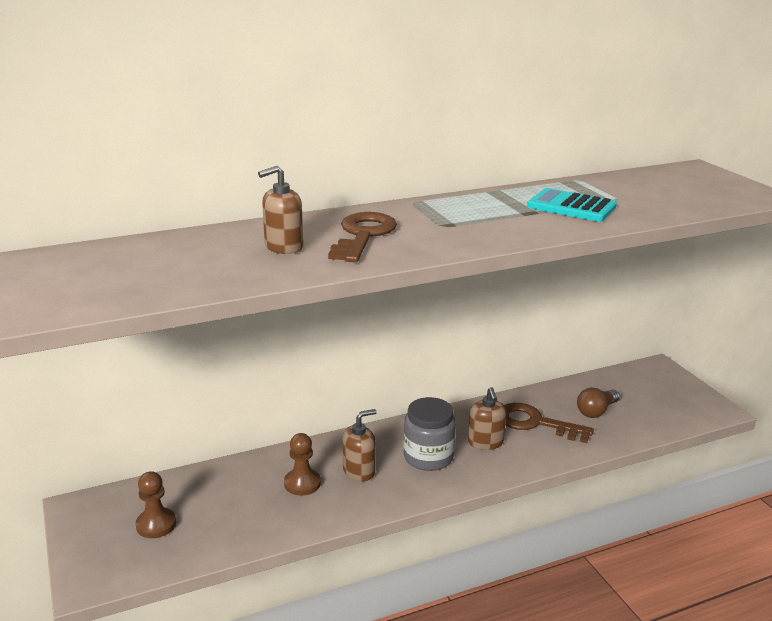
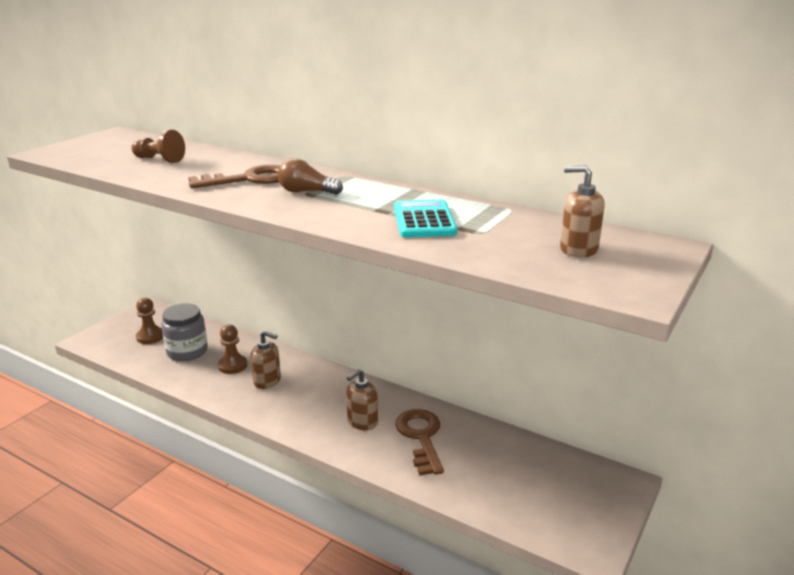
camera: 55 degrees right, 0 degrees up
(210, 258) = (159, 160): none -> brown pawn
(283, 247) = (200, 168): brown soap dispenser -> brown soap dispenser (578, 249)
(428, 457) = (314, 402): grey jar -> grey jar (187, 351)
(596, 411) = (482, 465): brown light bulb -> brown light bulb (306, 192)

